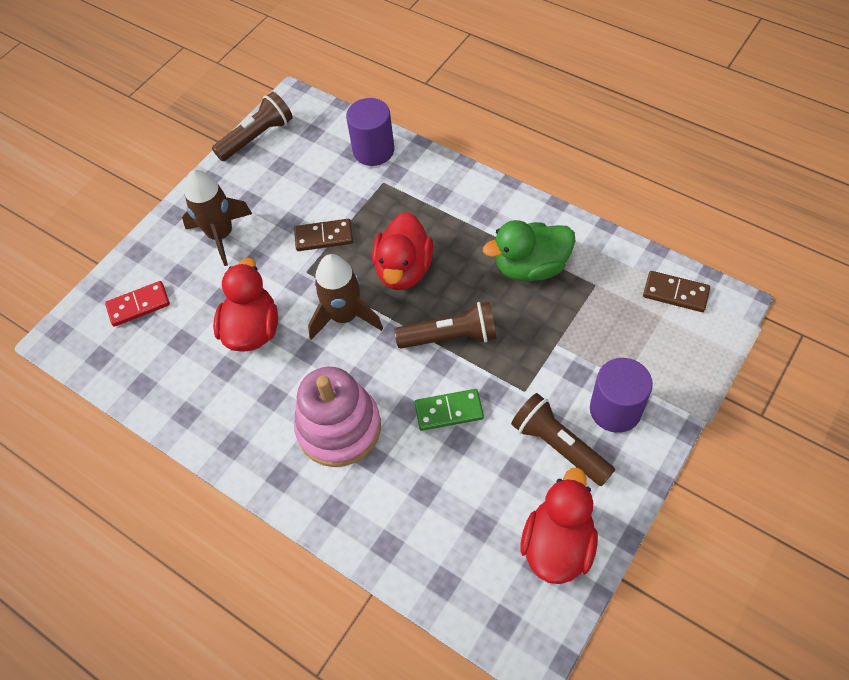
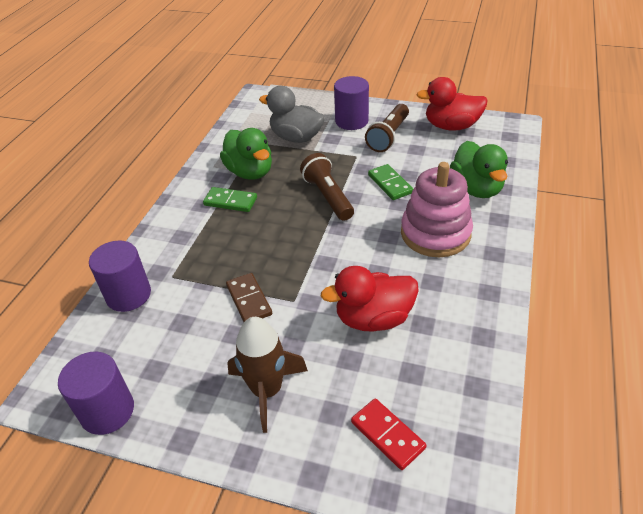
camera: 110 degrees left, 15 degrees down
(257, 137) = (107, 411): brown flashlight -> purple cylinder
(345, 316) = (333, 259): brown rocket -> none
(398, 511) = (476, 188): none -> green duck
(404, 270) = (272, 236): red duck -> none
(480, 241) = (230, 201): none -> green domino
(593, 330) = (296, 137): none -> grey duck
(675, 293) = (254, 113): brown domino -> none

